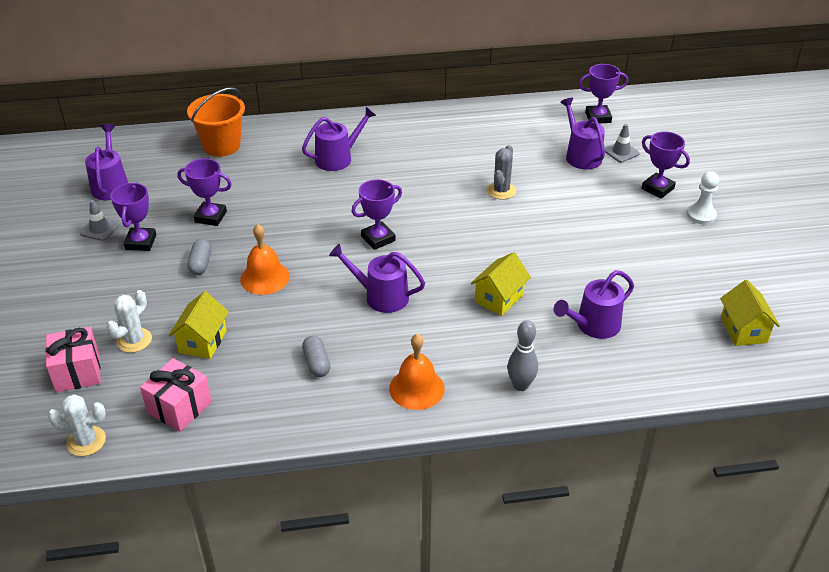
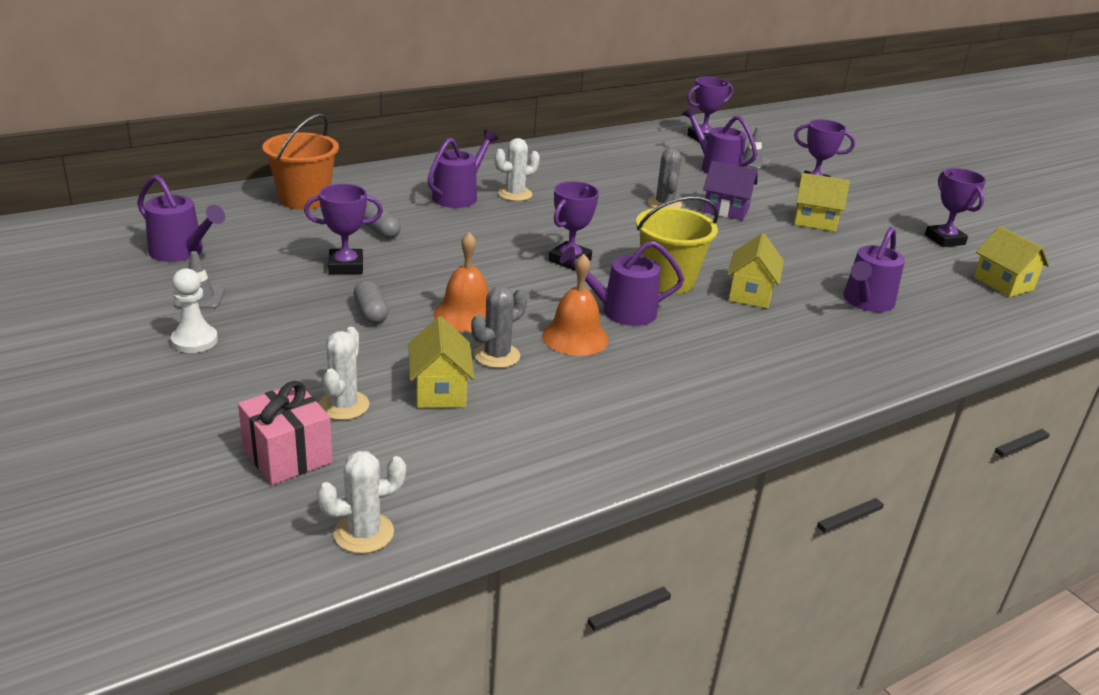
camera: 25 degrees left, 10 degrees down
(110, 185) = (181, 252): purple watering can -> purple watering can turned 150 degrees clockwise
(141, 242) = (270, 303): purple trophy -> purple trophy (944, 239)
(179, 407) = (467, 466): pink gift -> none
(261, 319) = (497, 356): none -> grey cactus
(317, 363) = (604, 387): grey capsule -> grey capsule (381, 231)
(383, 162) = (515, 194): none -> white cactus
(416, 388) = (741, 389): orange bell -> orange bell (575, 337)
(441, 272) = (668, 280): none -> yellow bucket
(520, 385) = (847, 366): grey bowling pin -> none
(551, 205) = (726, 210): none -> purple house
(623, 230) = (815, 221): none -> yellow house
(701, 215) = (873, 201): white pawn -> white pawn (194, 341)

